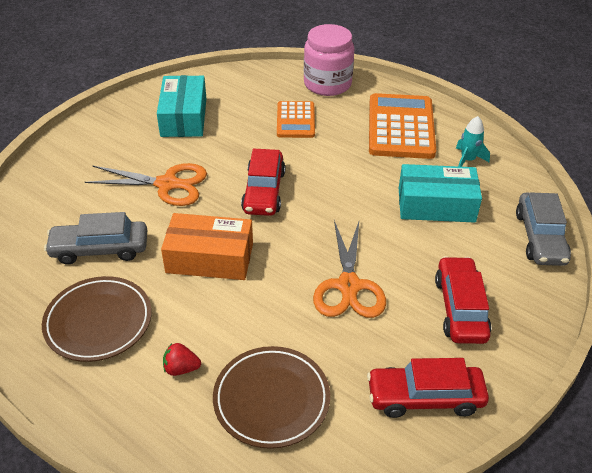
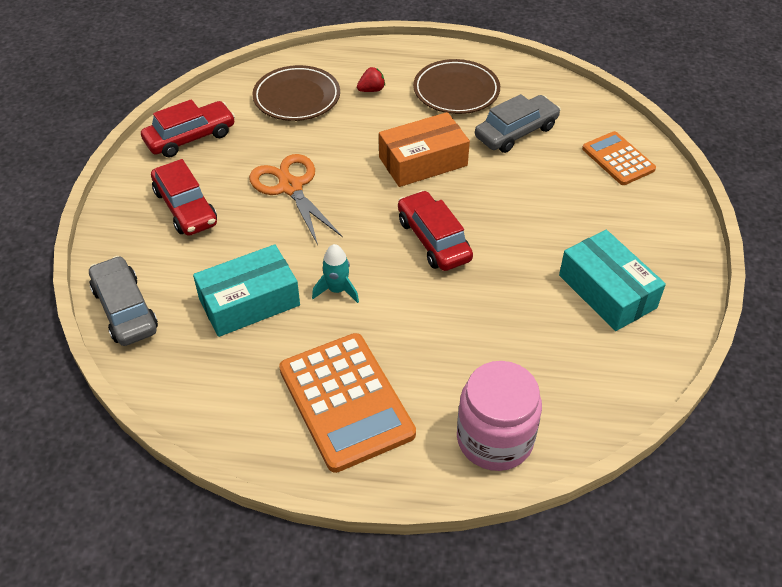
camera: 150 degrees right, 5 degrees up
(167, 184) = (530, 207): orange scissors -> none
(295, 120) = (481, 349): orange calculator -> orange calculator (618, 159)
(467, 160) = (237, 384): turquoise rocket -> turquoise rocket (337, 290)

